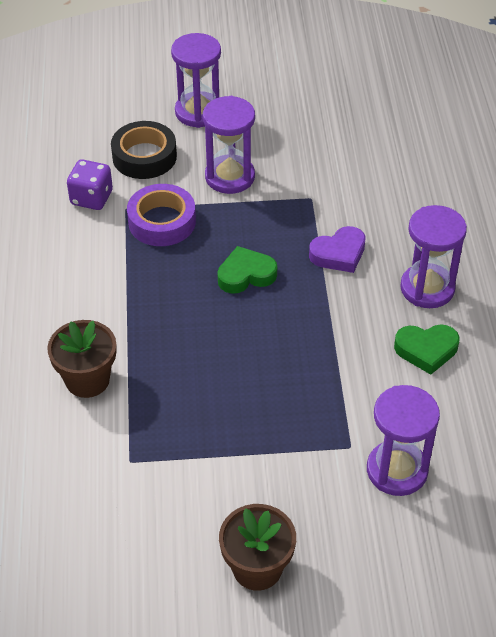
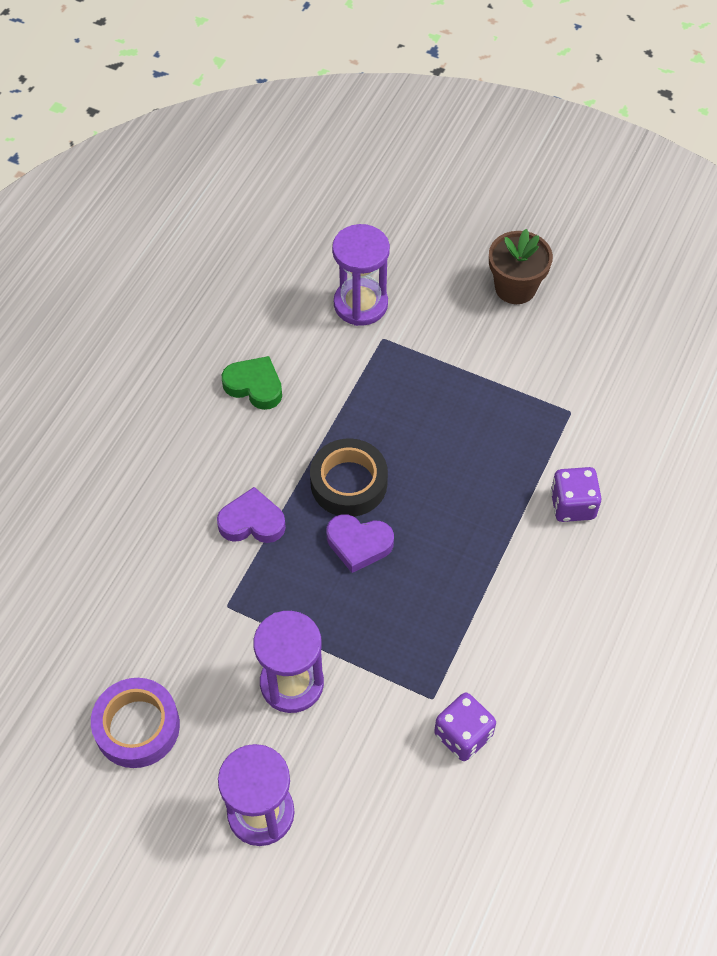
camera: 150 degrees left, 10 degrees up
(87, 380) = (572, 505): brown flower pot -> purple dice
(144, 156) = (369, 770): black tape -> black tape (348, 483)
(162, 221) = (403, 657): purple tape -> purple tape (137, 727)
(246, 275) = (359, 544): green heart -> purple heart
(427, 288) = (202, 443): purple hourglass -> none

